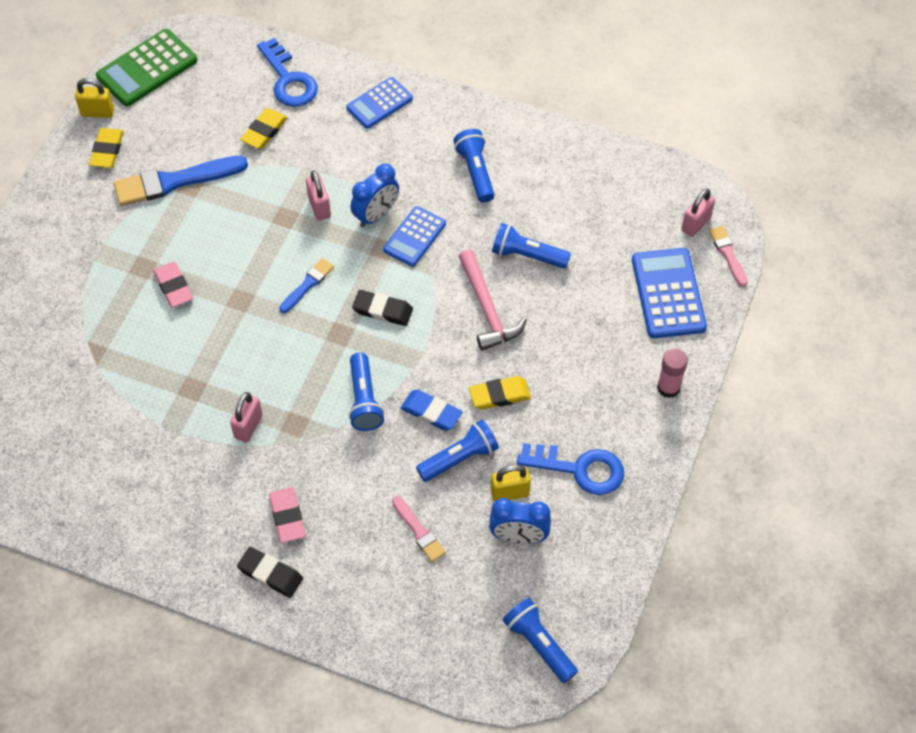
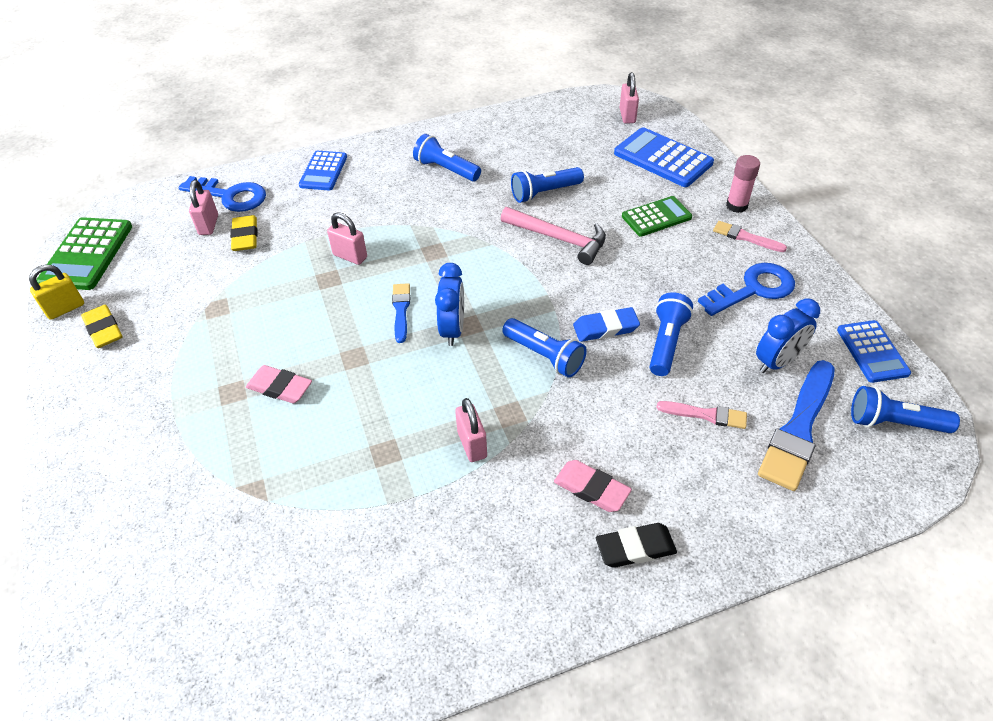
camera: 40 degrees left, 10 degrees down
(175, 181) = (197, 313): blue brush -> blue brush (798, 428)
(249, 100) = (208, 225): none -> pink padlock
(376, 215) = (402, 234): blue clock -> blue clock (453, 329)
(382, 310) = (483, 288): black eraser -> none
(414, 237) = (449, 230): blue calculator -> blue calculator (872, 352)
(499, 395) = (638, 283): yellow eraser -> none
(510, 493) = (731, 338): yellow padlock -> none
(588, 347) = (656, 217): none -> green calculator
(728, 254) = (667, 119): pink brush -> pink brush (745, 237)

